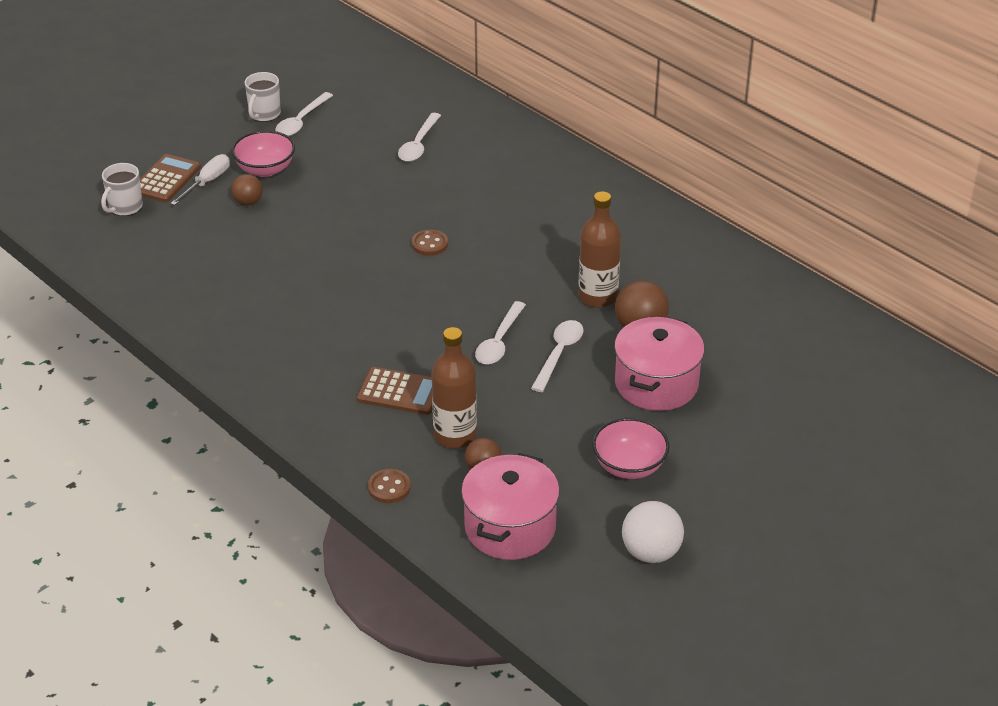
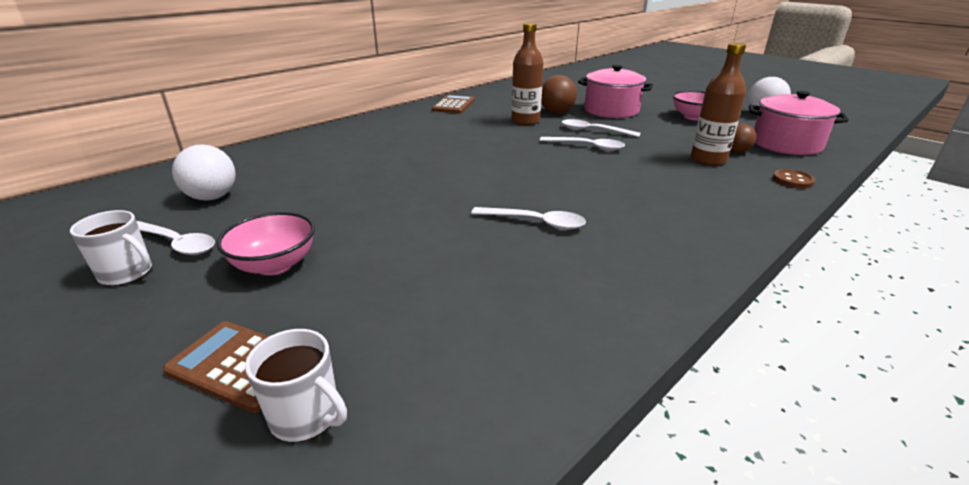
camera: 90 degrees left, 10 degrees down
(207, 182) = (277, 315): white screwdriver -> none
(248, 202) = (347, 274): brown ball -> none
(377, 116) = (212, 197): none -> white ball
(400, 392) = (671, 179): brown calculator -> brown calculator (454, 105)
(418, 144) = (287, 177): white spoon -> white spoon (535, 222)
(429, 244) = (457, 170): brown button -> none

